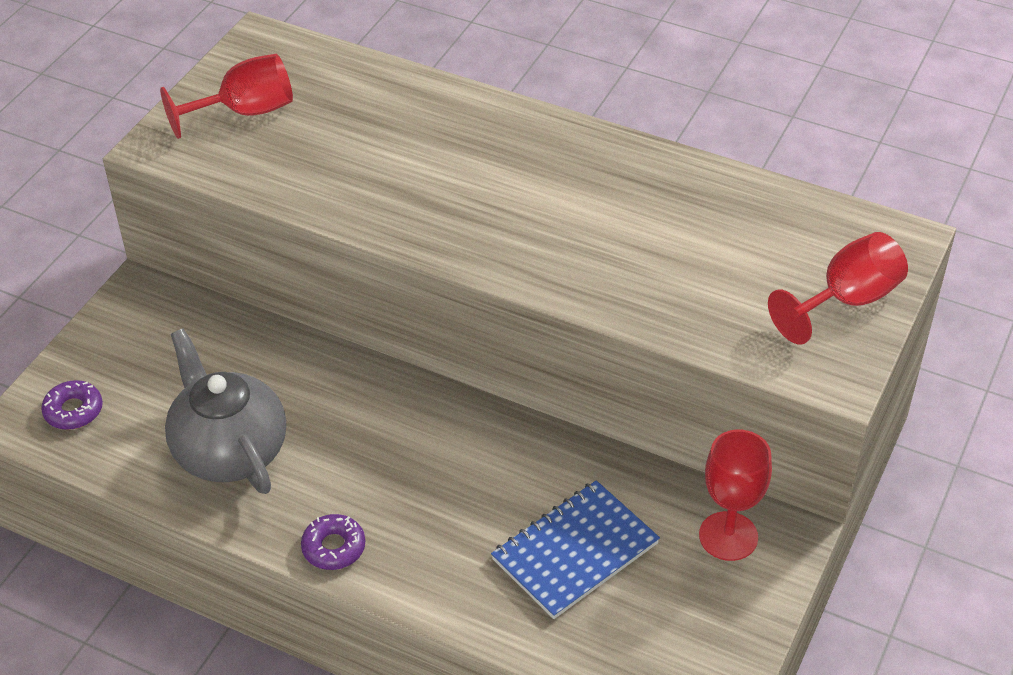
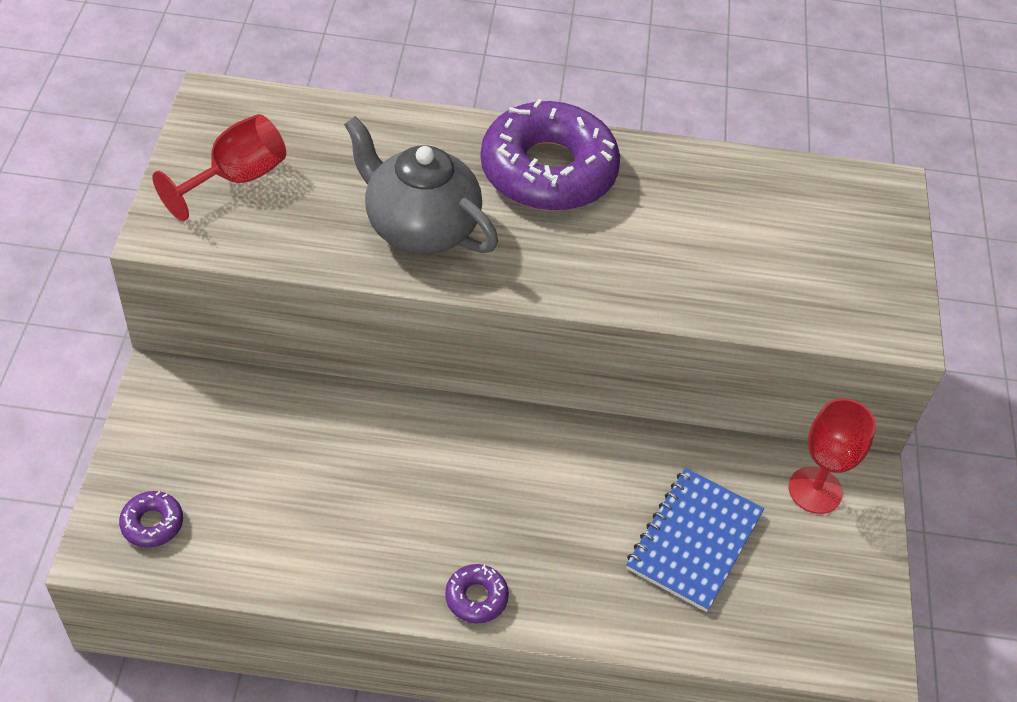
camera: 25 degrees left, 5 degrees up
(229, 450) = (330, 525): grey teapot -> grey teapot (420, 227)
(545, 158) = (548, 171): none -> purple donut
(846, 301) = (873, 256): red goblet -> none

